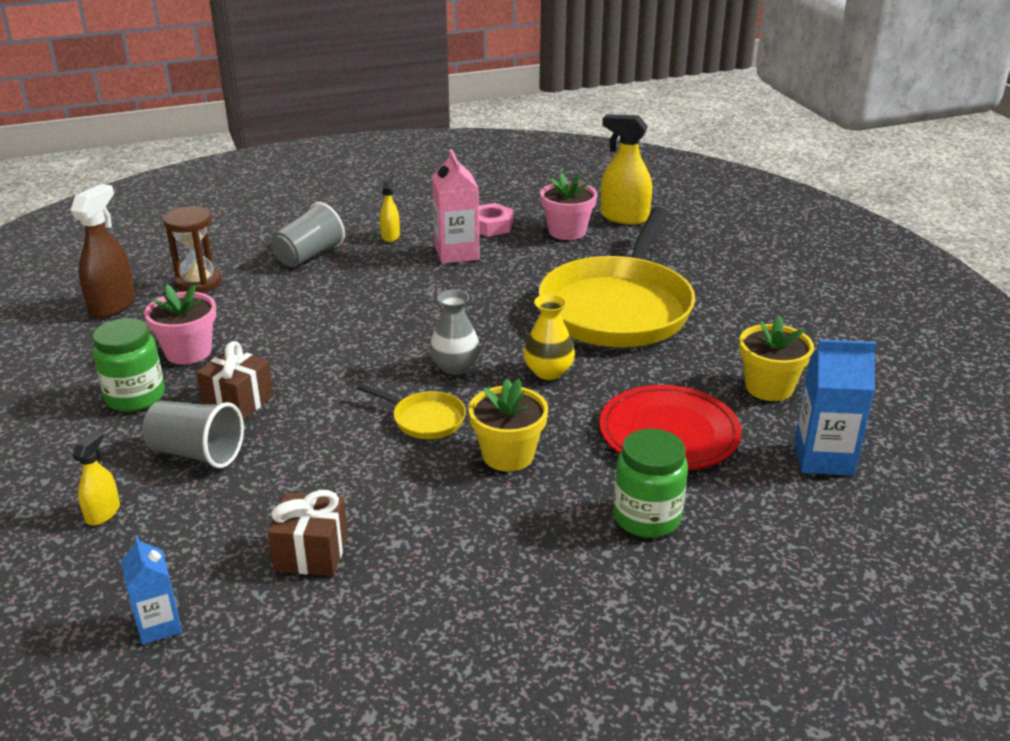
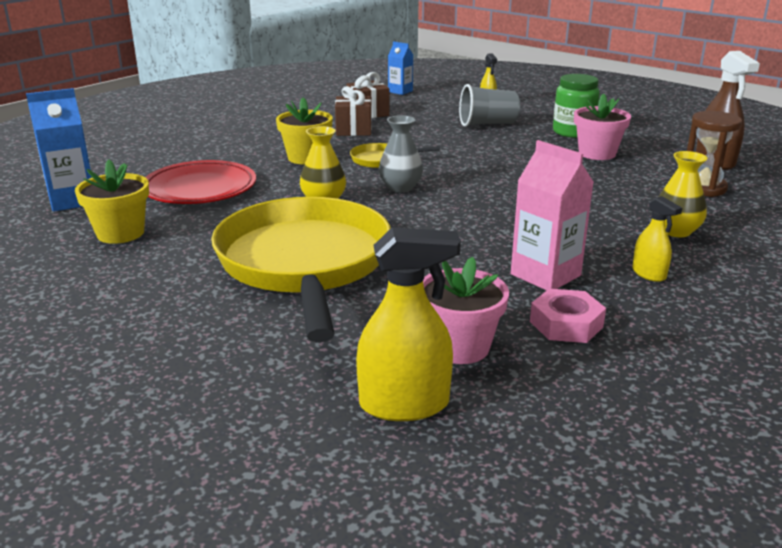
camera: 150 degrees right, 5 degrees down
(238, 402) = (510, 142): brown gift -> brown gift (353, 130)
(309, 255) = (676, 231): grey cup -> yellow vase
(647, 518) = (196, 153): green jar -> none

